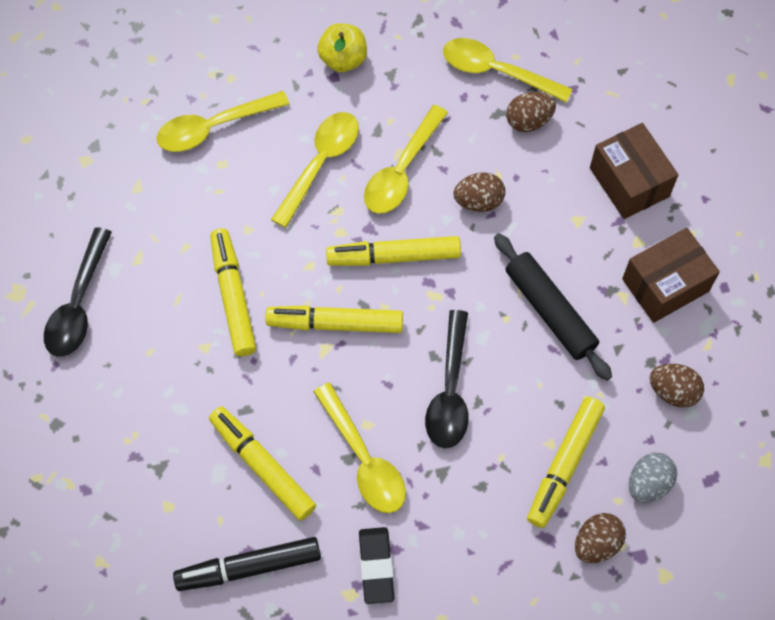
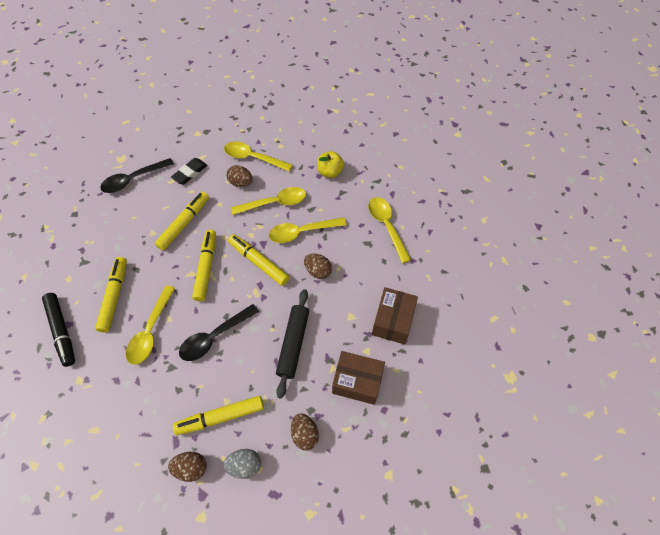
camera: 45 degrees right, 5 degrees down
(249, 567) = (62, 330): black marker -> black marker turned 150 degrees counterclockwise
(335, 324) = (206, 268): yellow marker -> yellow marker turned 45 degrees clockwise
(376, 566) = (101, 379): black eraser -> black eraser (190, 173)
(528, 121) = (377, 257): brown egg -> brown egg (241, 182)

